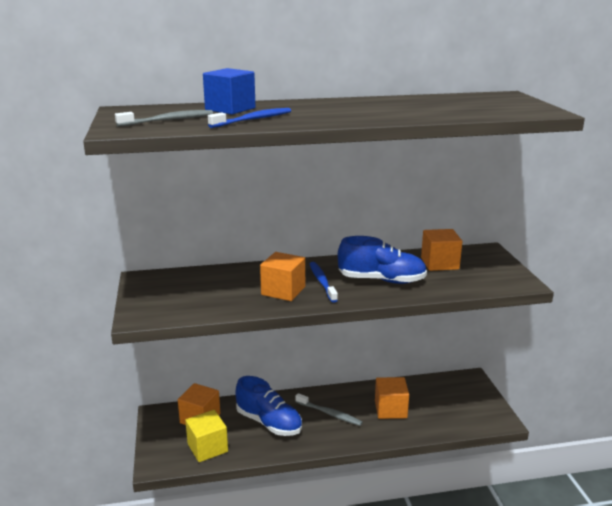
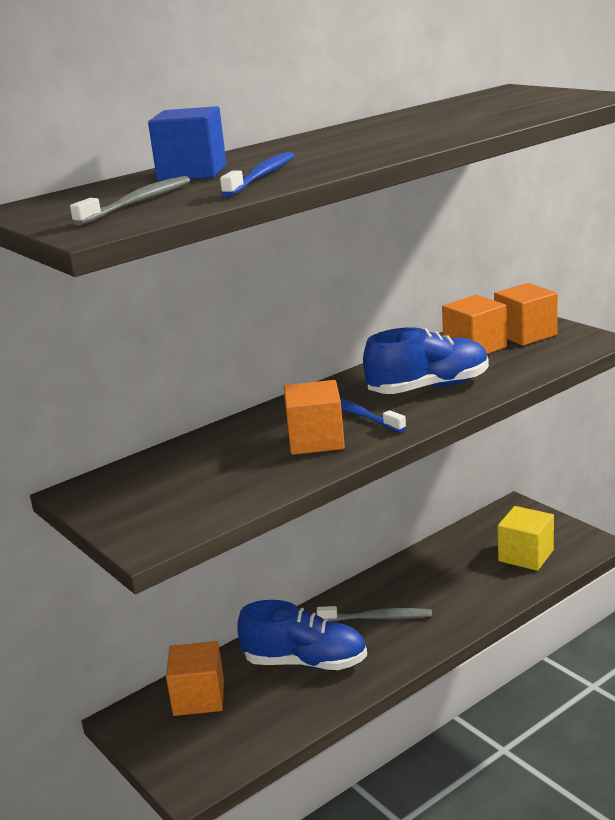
camera: 25 degrees left, 0 degrees up
(207, 448) = (248, 730): yellow cube -> yellow cube (526, 555)
(390, 409) = (451, 581): orange cube -> orange cube (525, 334)

